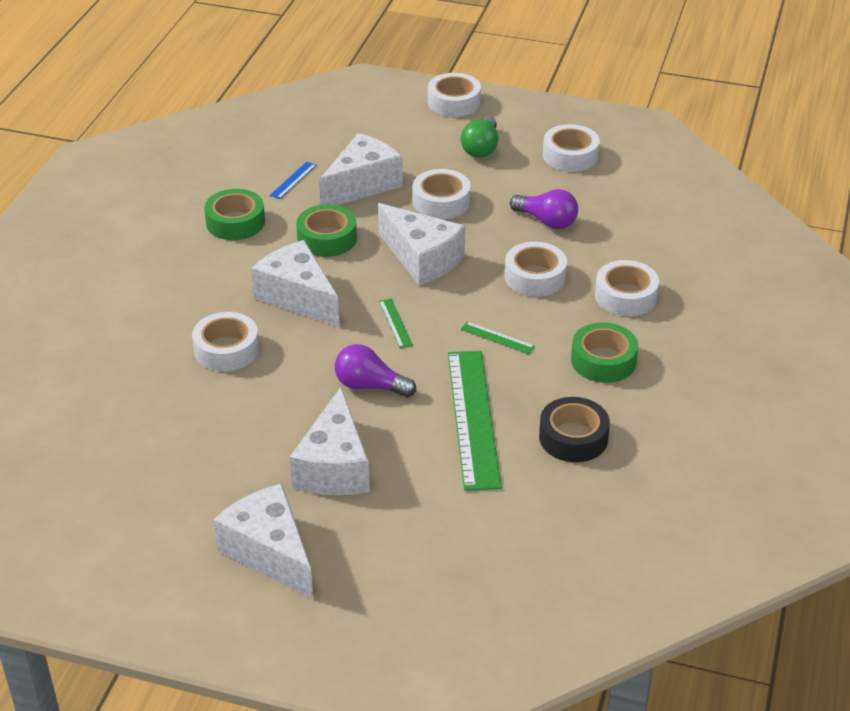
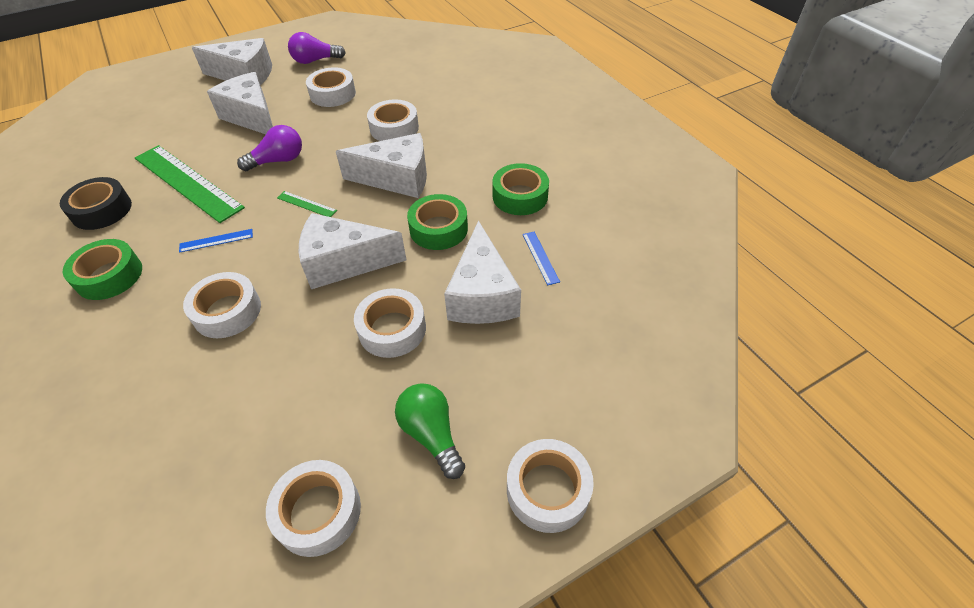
camera: 135 degrees right, 10 degrees up
(497, 338) = (216, 240): green ruler -> blue ruler
(547, 221) = (266, 383): purple light bulb -> purple light bulb (315, 61)
(625, 296) = (121, 350): white tape -> white tape (332, 94)

